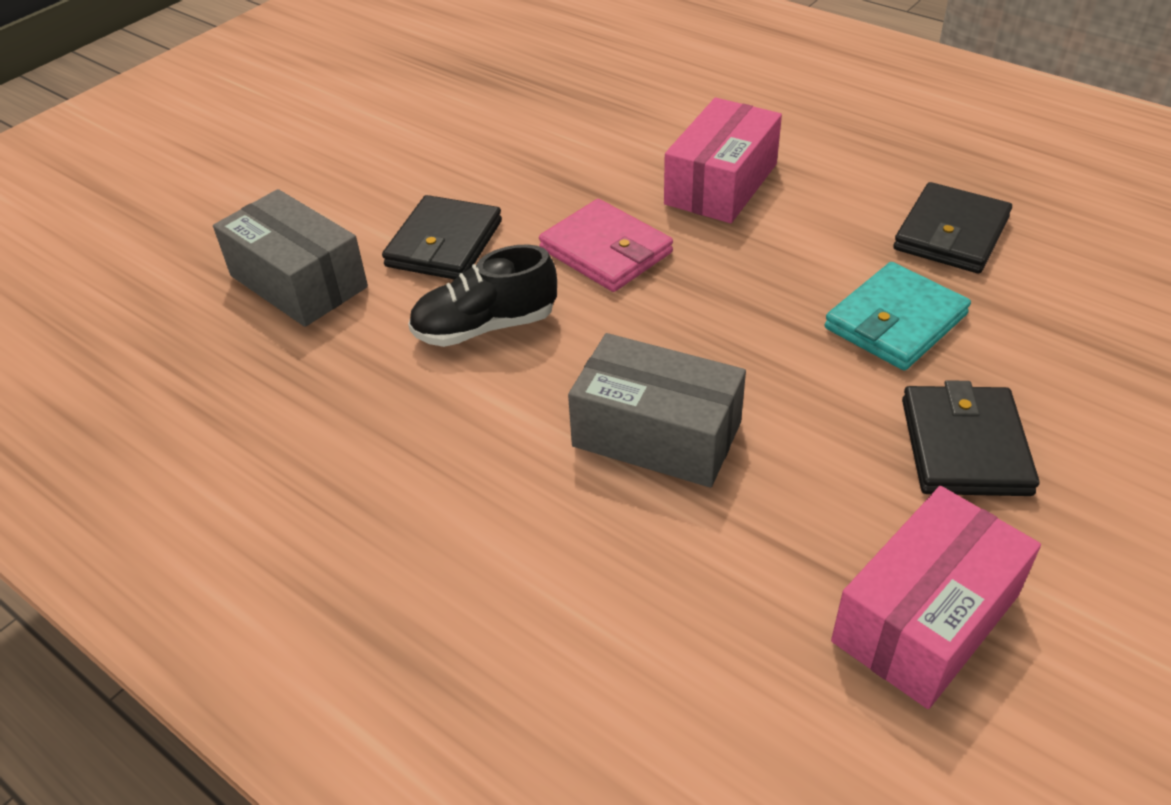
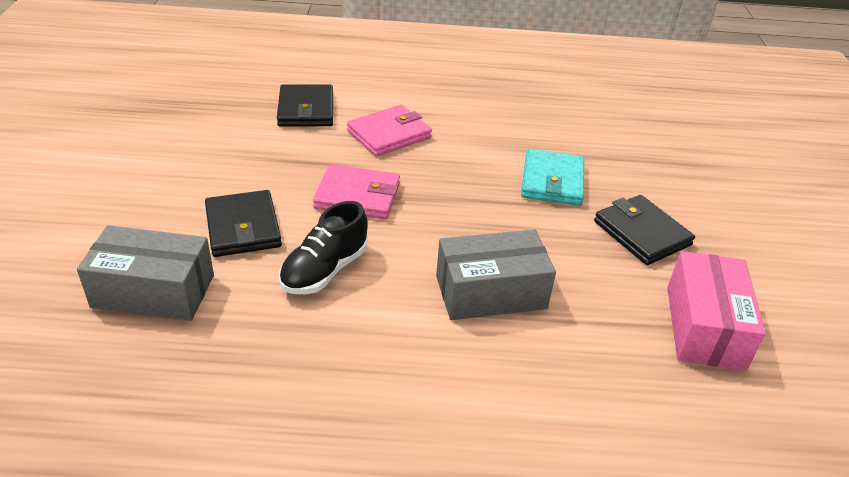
camera: 40 degrees left, 5 degrees down
(721, 184) = (389, 134): pink box -> pink wallet
(951, 234) = (535, 125): black wallet -> black wallet (306, 110)

